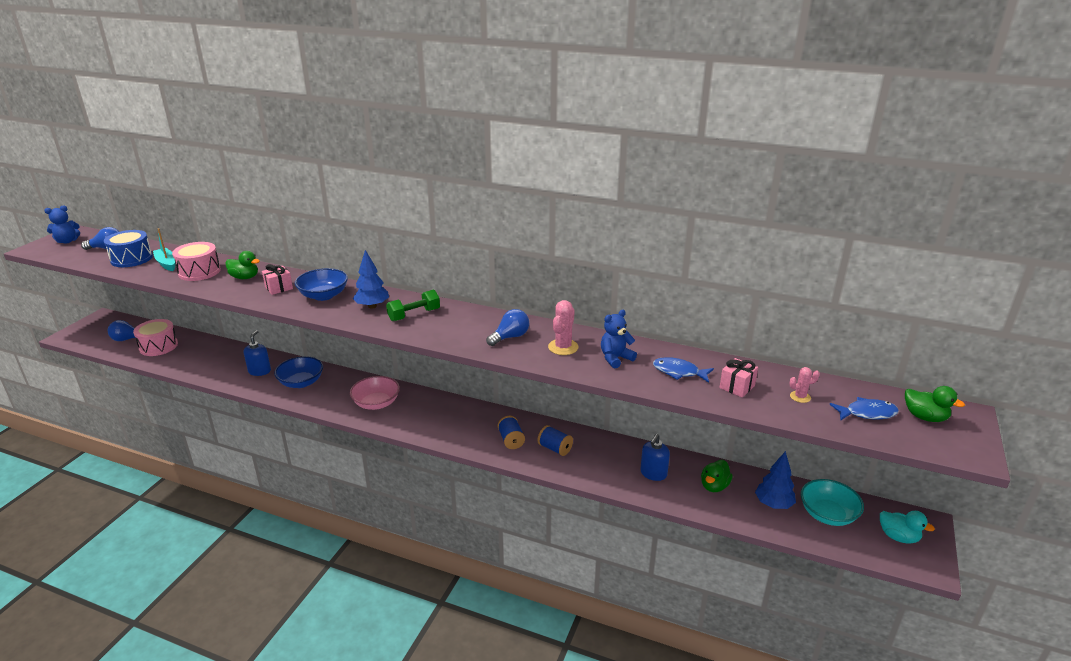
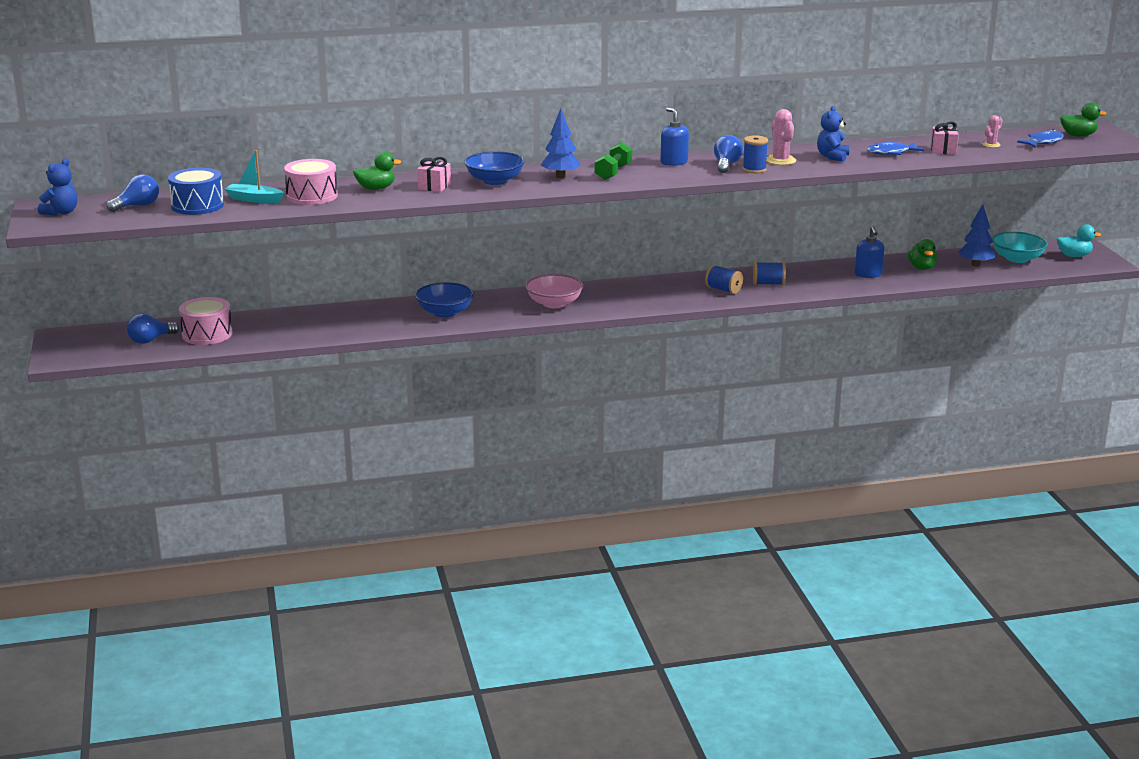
camera: 35 degrees left, 5 degrees down
(259, 371) = (379, 318): blue soap dispenser -> blue soap dispenser (674, 162)
(523, 351) = (754, 169): none -> blue spool

